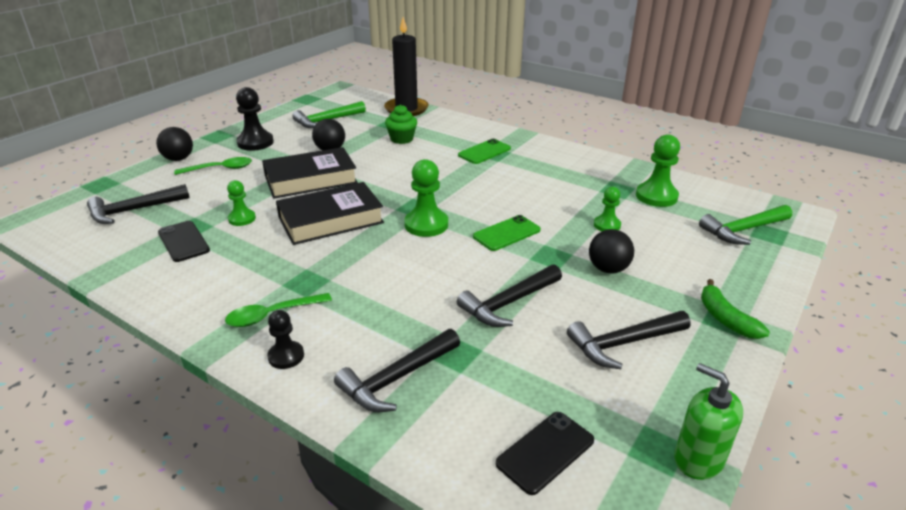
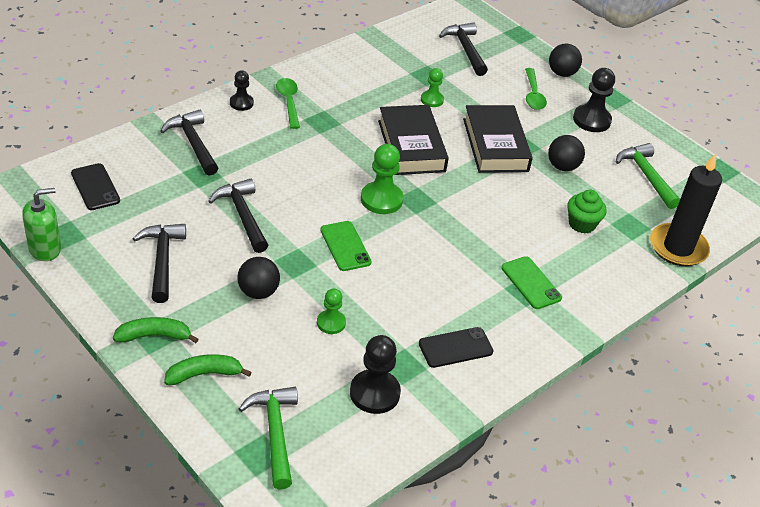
camera: 100 degrees right, 10 degrees up
(183, 241) = (405, 70): black phone -> black phone (455, 347)
(656, 196) = (374, 393): green pawn -> black pawn
(732, 277) = (204, 374): none -> green banana

